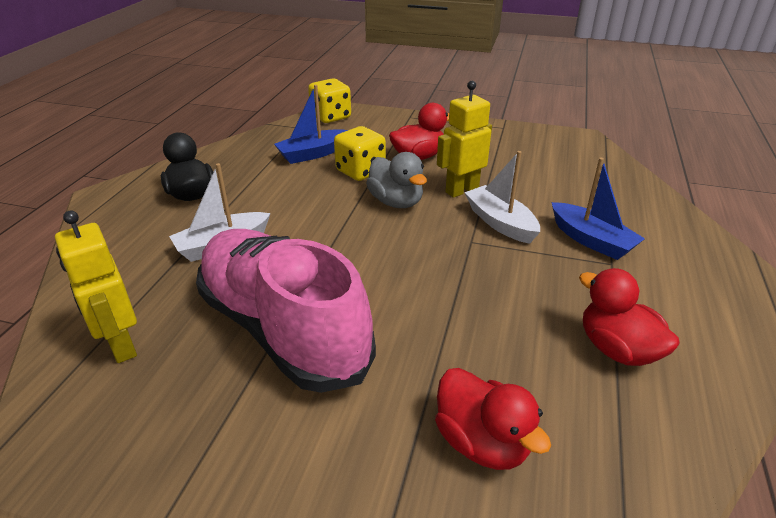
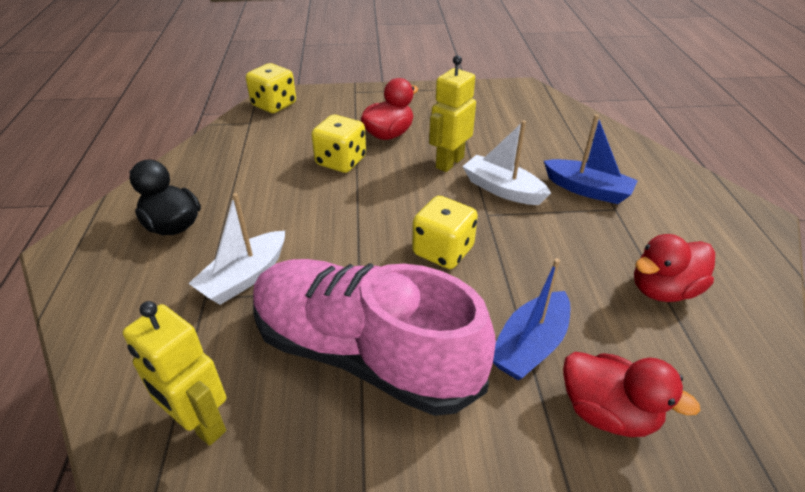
camera: 20 degrees left, 5 degrees up
(312, 154) = (280, 151): blue boat -> blue boat (530, 345)
(396, 202) = (395, 188): grey duck -> none
(407, 263) = (443, 251): none -> yellow dice
(617, 349) = (663, 290): red duck -> red duck turned 60 degrees counterclockwise

